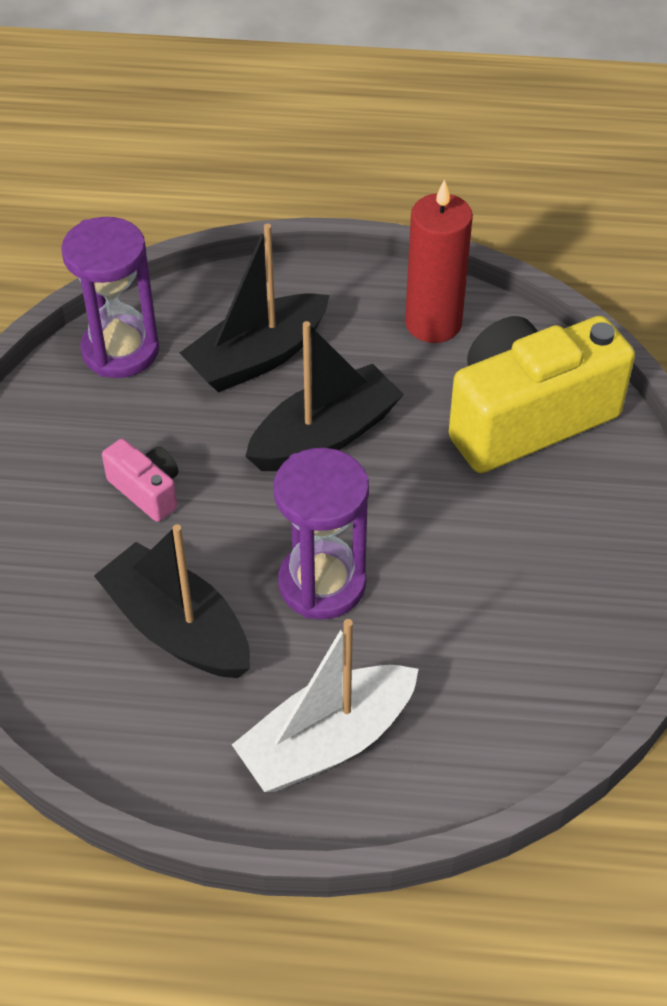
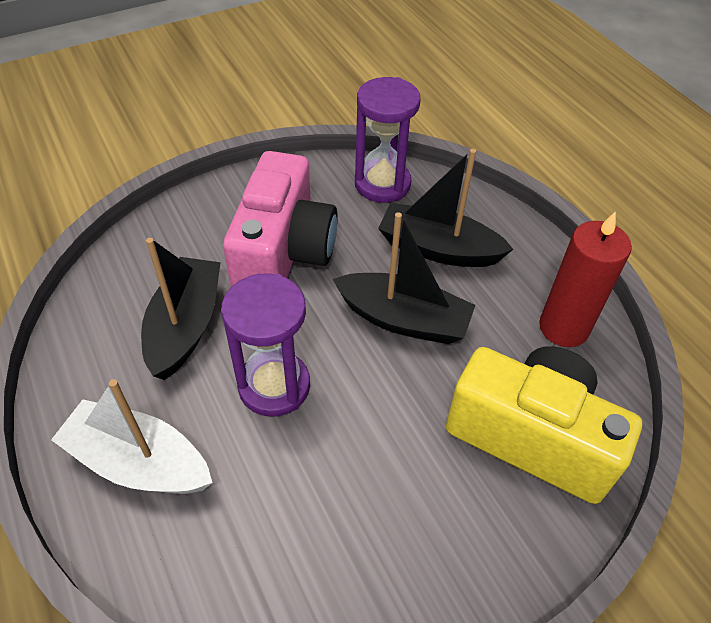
camera: 55 degrees right, 0 degrees up
(147, 490) = (284, 253): pink camera -> pink camera, size x2.23

